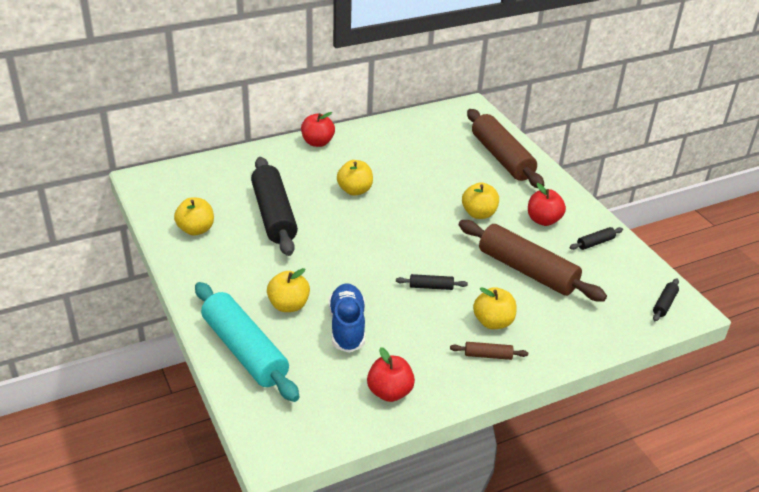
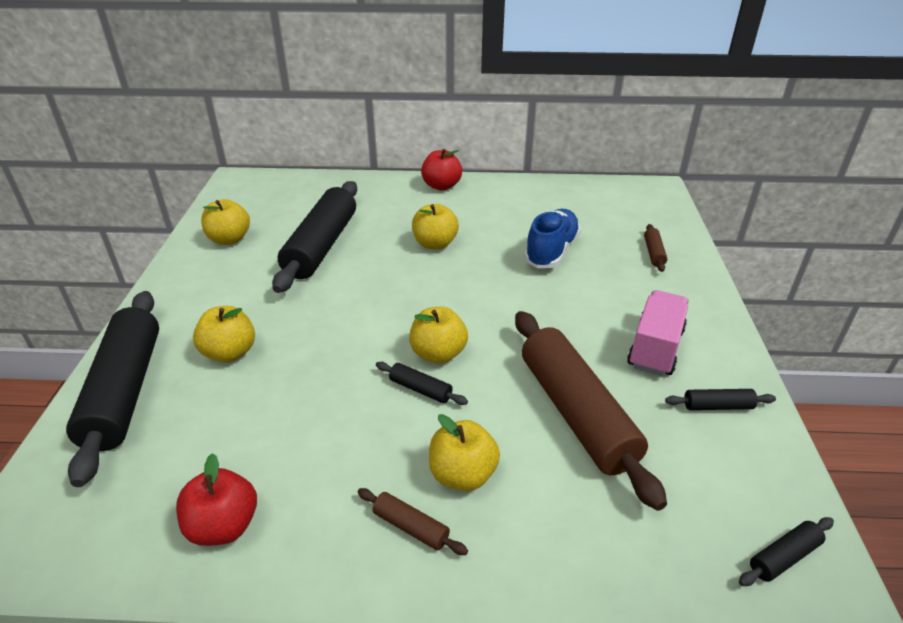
camera: 30 degrees right, 0 degrees up
(244, 351) = (124, 391): turquoise rolling pin -> black rolling pin
(347, 327) = (266, 406): blue shoe -> blue shoe (551, 251)
(479, 214) = (567, 313): yellow apple -> yellow apple (438, 353)
(501, 158) = (653, 253): brown rolling pin -> brown rolling pin, size x0.41
(543, 220) = (655, 348): red apple -> pink truck

